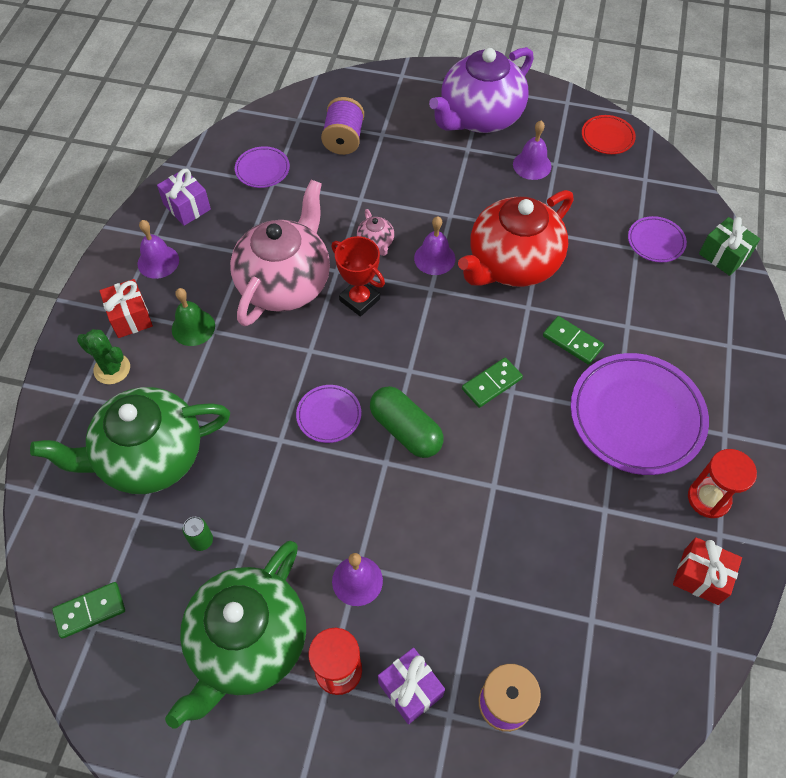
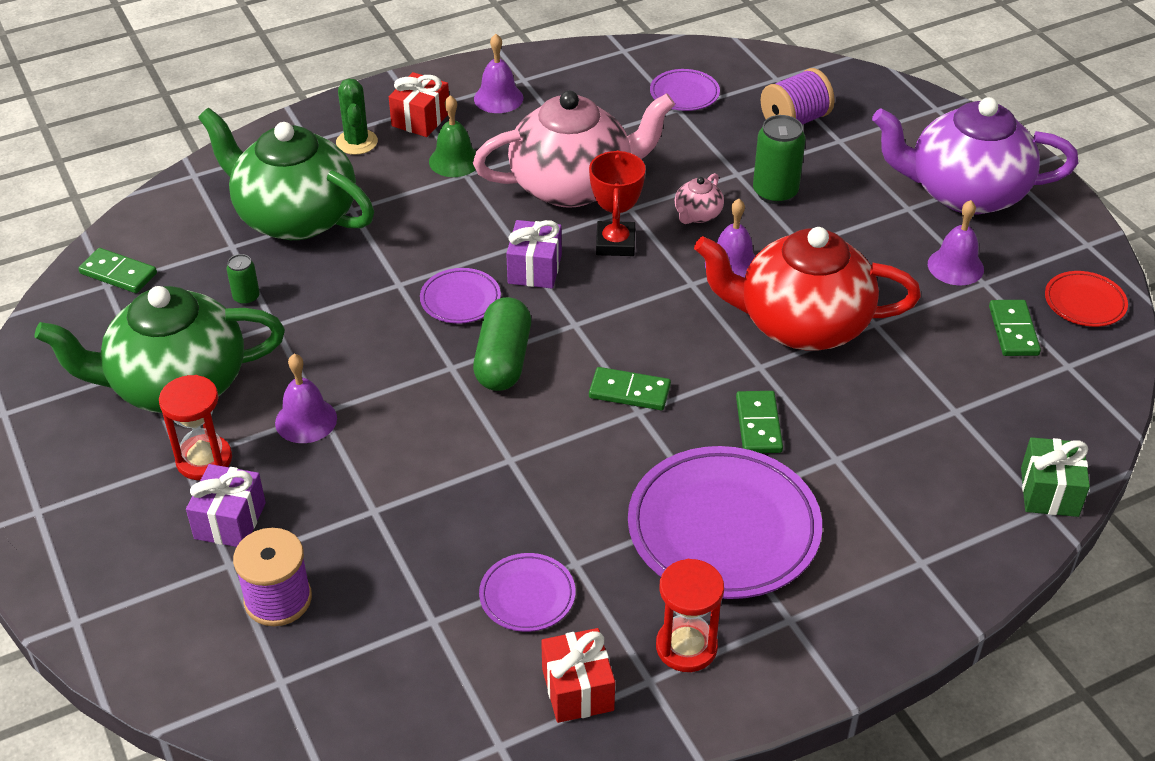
camera: 50 degrees right, 15 degrees down
(187, 207) = (579, 77): purple gift -> purple gift (534, 269)
(394, 194) = (775, 192): none -> green can
(601, 180) = (1013, 331): none -> green domino
(655, 241) = (987, 422): purple plate -> purple plate (527, 596)

